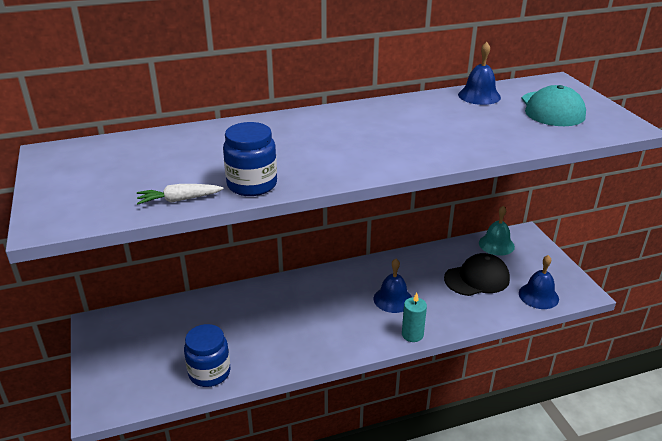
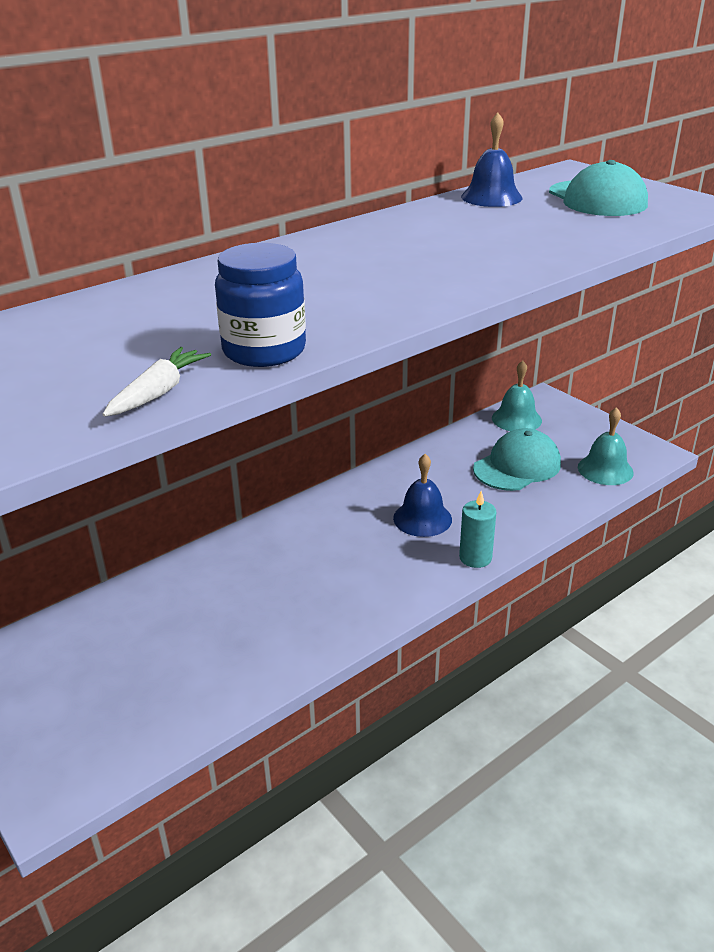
camera: 20 degrees left, 0 degrees up
(179, 200) = (159, 392): white carrot -> white carrot turned 150 degrees clockwise
(209, 373) = (207, 691): blue jar -> none
(477, 278) = (517, 466): black cap -> turquoise cap
(538, 296) = (605, 469): blue bell -> turquoise bell

